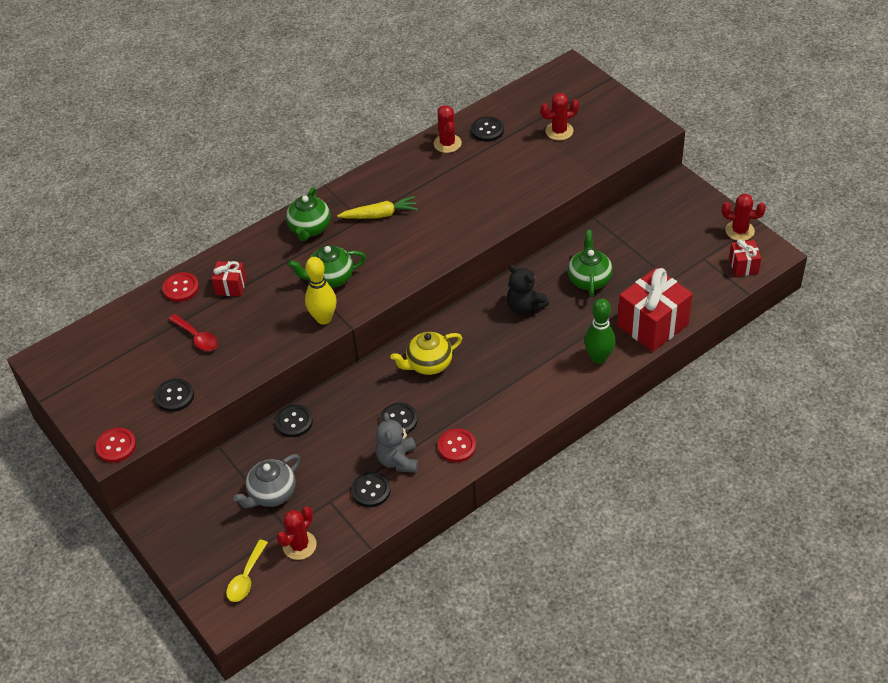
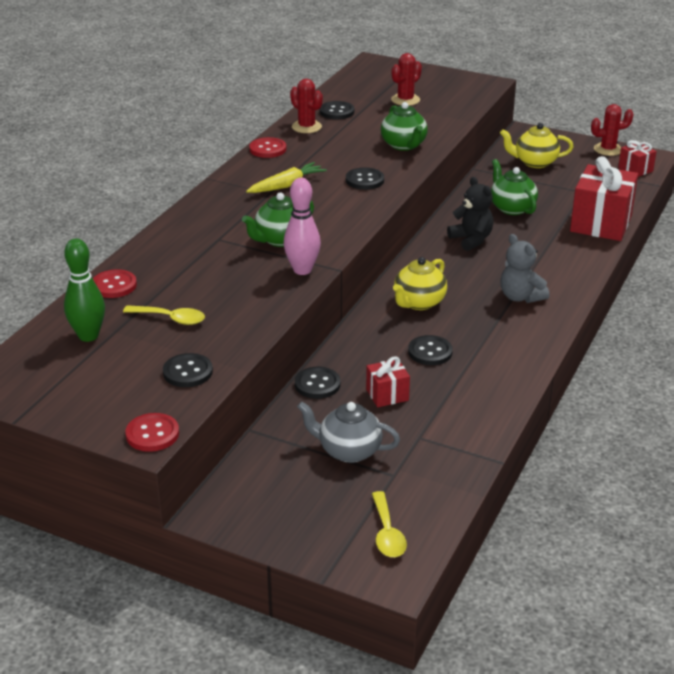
camera: 30 degrees left, 15 degrees down
(197, 337) = (170, 319): red spoon -> yellow spoon
(231, 286) = (173, 271): red gift -> red gift (387, 395)
(272, 494) = (348, 451): grey teapot -> grey teapot turned 90 degrees clockwise
(299, 545) = (422, 485): red cactus -> none
(310, 228) = (221, 210): green teapot -> green teapot (404, 145)
(323, 318) = (302, 270): yellow bowling pin -> pink bowling pin
(371, 490) = (455, 415): black button -> black button (364, 180)
(398, 460) = (460, 383): grey teddy bear -> grey teddy bear (520, 297)
(456, 446) = (509, 355): red button -> red button (268, 149)
(525, 307) = (471, 240): black teddy bear -> black teddy bear turned 135 degrees counterclockwise
(598, 358) = (577, 257): green bowling pin -> green bowling pin (88, 336)
(656, 227) = (534, 162): none -> yellow teapot

